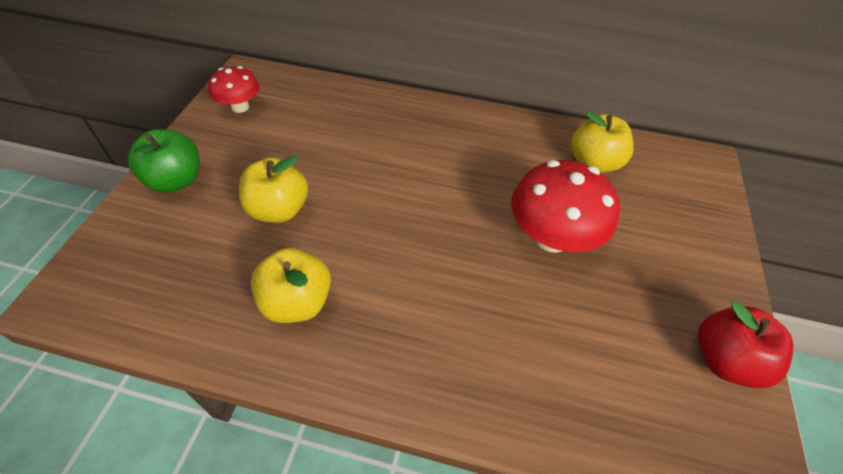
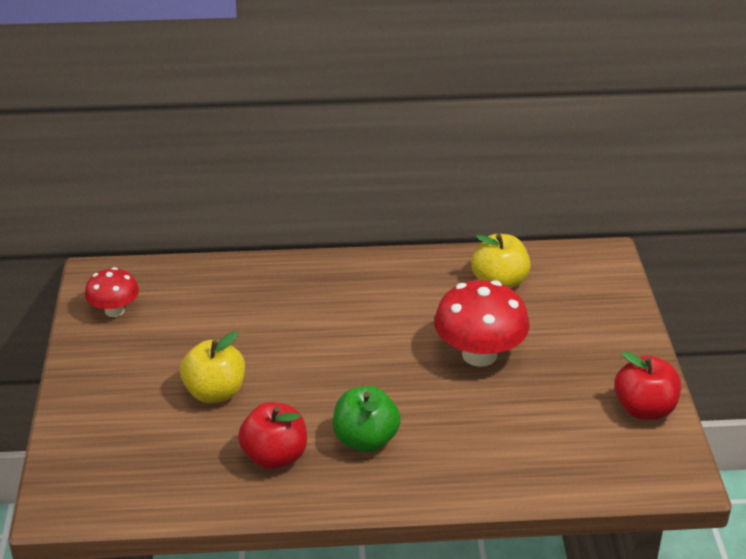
camera: 15 degrees left, 15 degrees down
(176, 180) = (96, 392): green apple -> green apple (365, 440)
(297, 302) = (275, 457): yellow apple -> red apple

